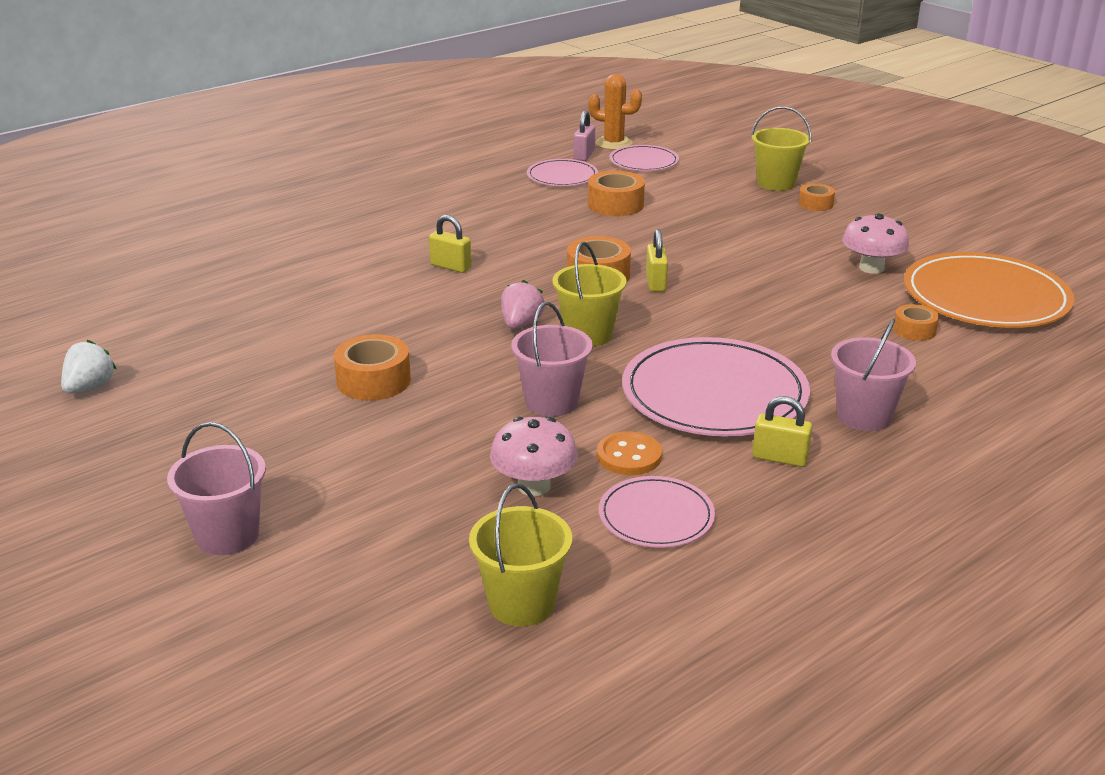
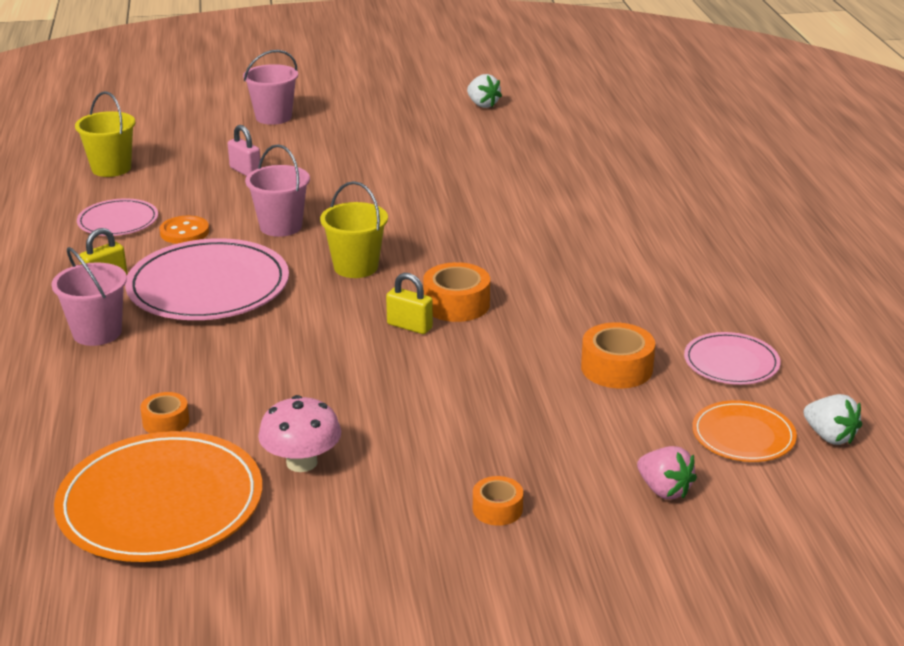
camera: 120 degrees right, 0 degrees up
(373, 381) = (387, 179): orange tape -> none
(451, 266) = (545, 245): yellow padlock -> none
(521, 324) = (405, 246): pink strawberry -> pink strawberry (664, 490)
(534, 486) = (199, 196): pink mushroom -> none
(584, 155) = (796, 399): pink padlock -> pink padlock (245, 171)
(613, 143) = (829, 436): orange cactus -> white strawberry
(644, 161) = (743, 435): pink plate -> orange plate
(776, 183) = (589, 509): yellow bucket -> none

